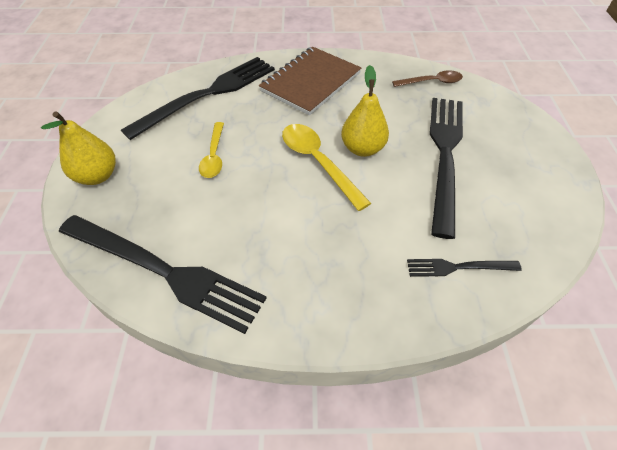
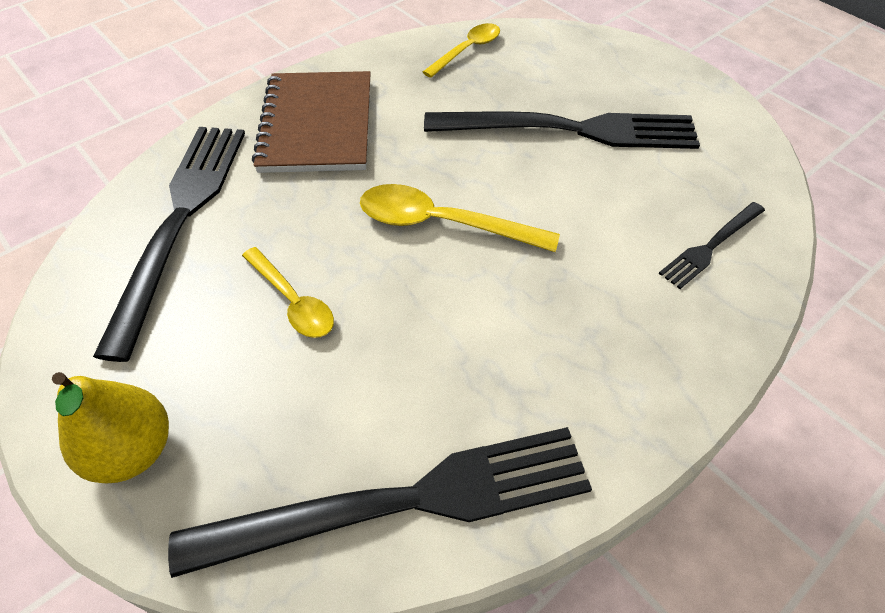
camera: 40 degrees left, 0 degrees up
(362, 149) = (476, 175): yellow pear -> none
(432, 82) = (467, 50): brown spoon -> yellow spoon
(445, 155) = (571, 130): black fork -> black fork turned 120 degrees clockwise

